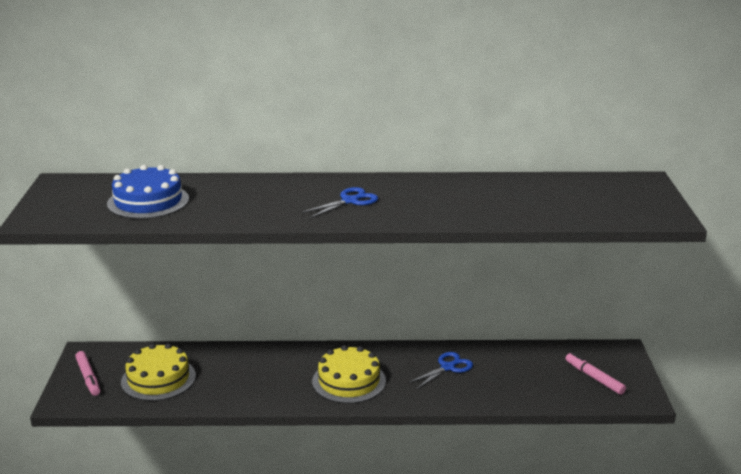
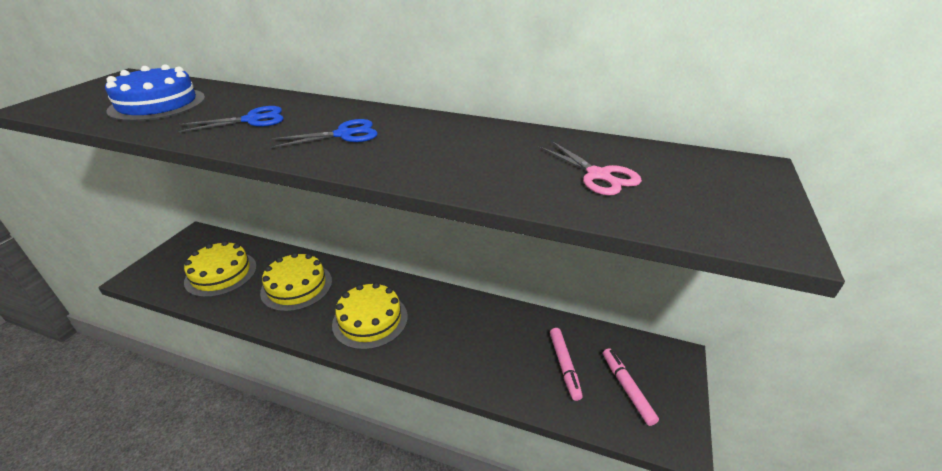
camera: 20 degrees right, 10 degrees up
(88, 377) = (174, 259): pink marker -> pink marker (564, 366)
(251, 372) = (296, 286): none -> yellow cake
(448, 367) = (474, 329): blue scissors -> blue scissors (253, 120)
(554, 200) = (598, 176): none -> pink scissors

